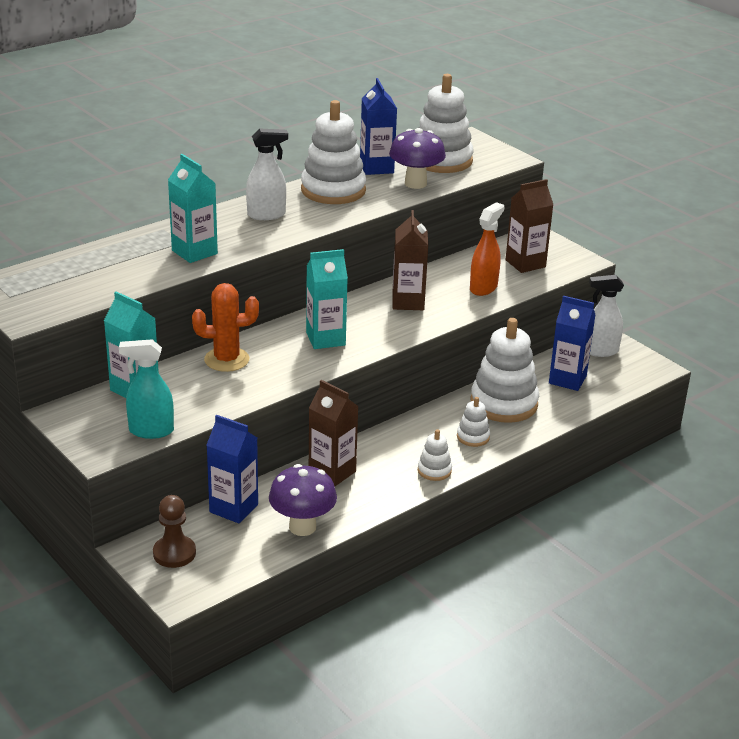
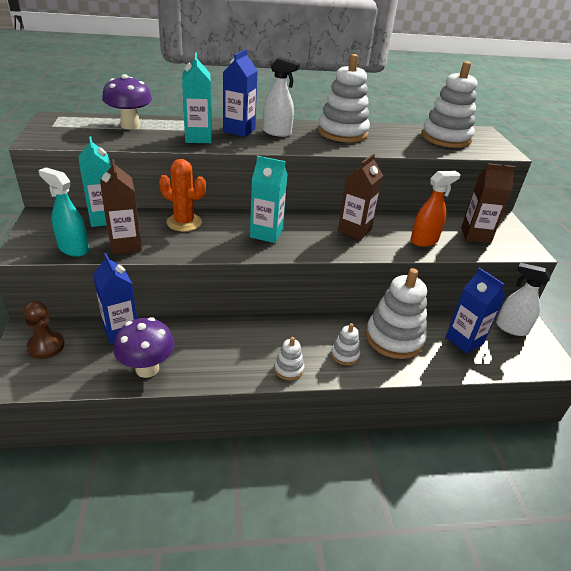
camera: 30 degrees right, 5 degrees up
(332, 472) = (214, 335): brown carton -> brown carton (125, 245)
(376, 168) = (391, 129): blue carton -> blue carton (239, 130)
(415, 183) = (409, 145): purple mushroom -> purple mushroom (130, 125)

